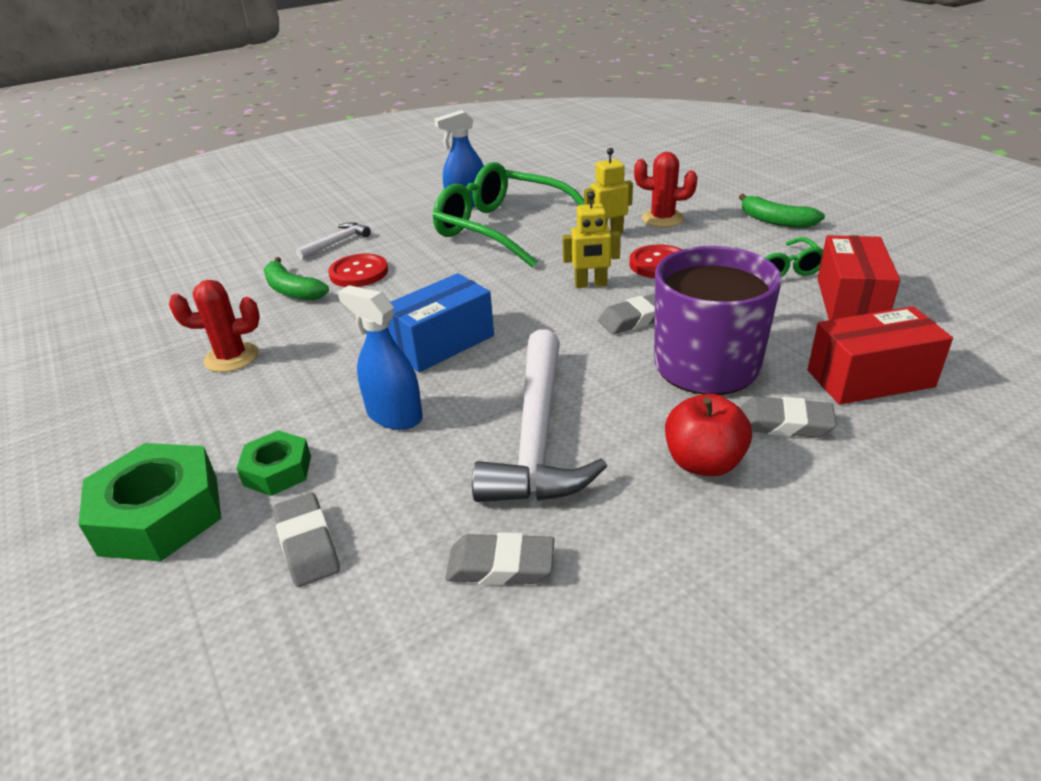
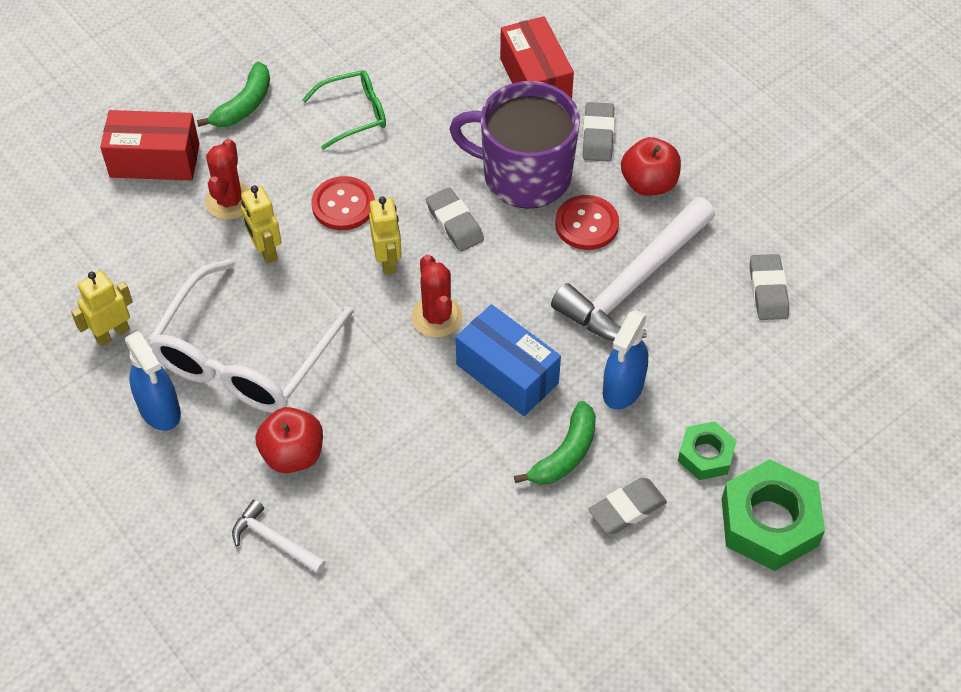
camera: 100 degrees left, 20 degrees up
(231, 357) = (548, 561): red cactus -> red cactus (437, 316)
(292, 290) = (403, 551): green banana -> green banana (565, 454)
(308, 544) = (775, 408): grey eraser -> grey eraser (627, 509)
(359, 273) = (359, 490): red button -> red button (586, 224)
(405, 247) = (293, 454): none -> red apple
(503, 229) = (245, 355): green glasses -> white glasses
(537, 187) = (112, 333): none -> yellow robot
(537, 435) = (634, 283): white hammer -> white hammer turned 135 degrees clockwise
(850, 301) = (417, 73): red box -> red box (154, 160)

